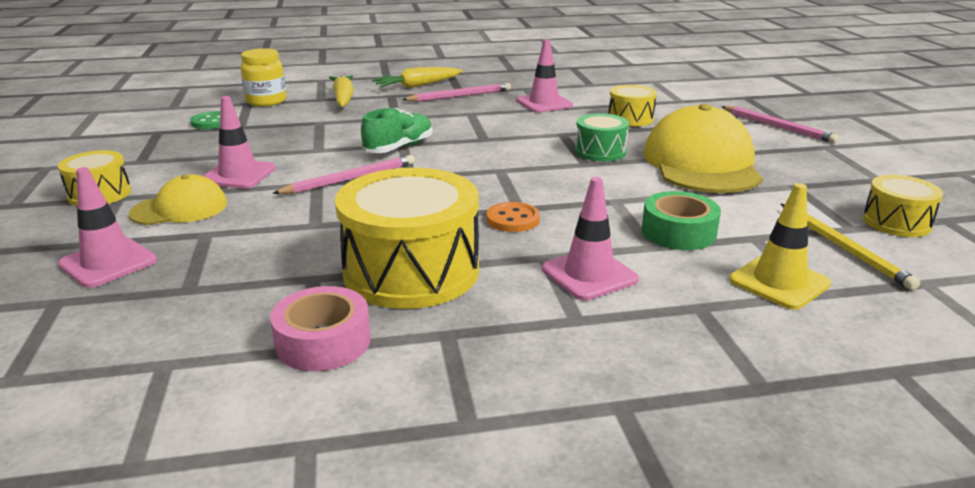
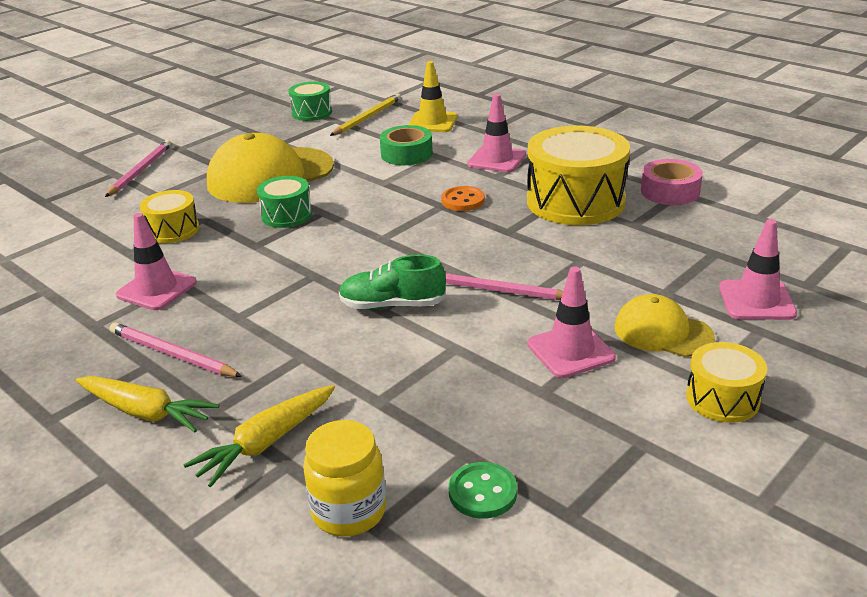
camera: 125 degrees left, 5 degrees up
(896, 222) = (312, 113): yellow drum -> green drum

